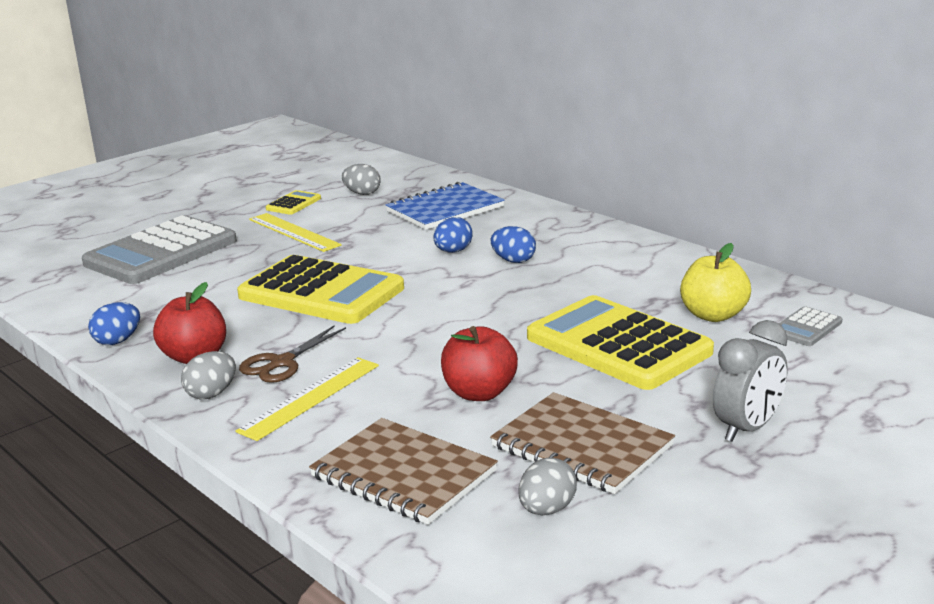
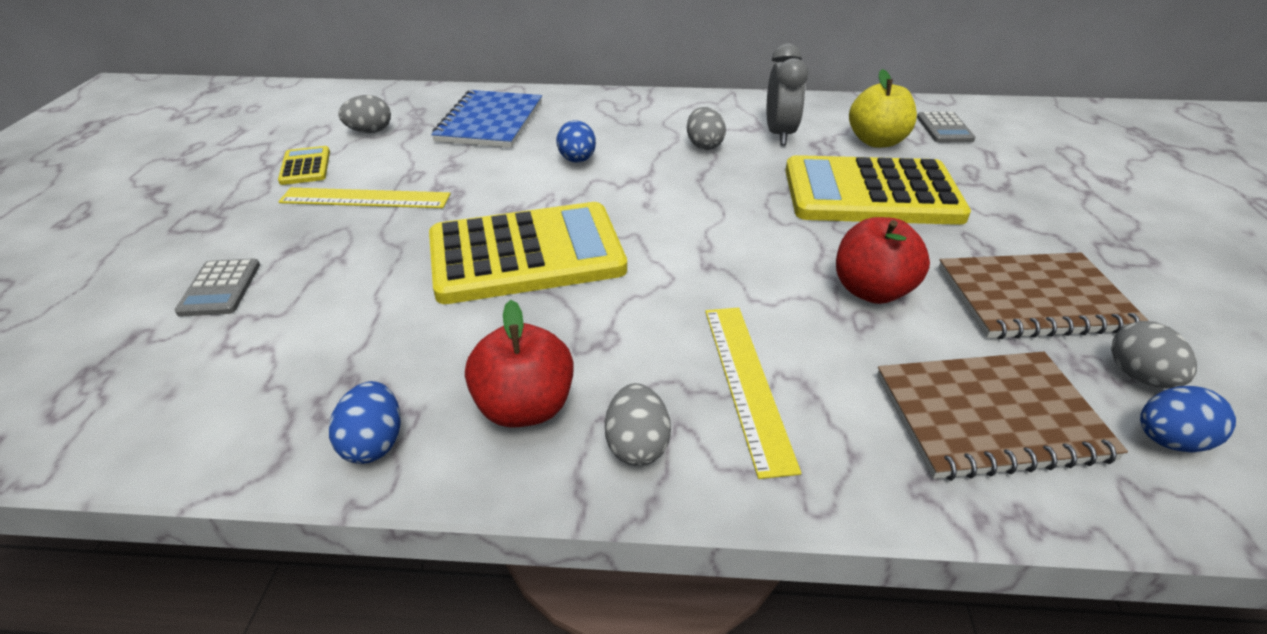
camera: 45 degrees left, 15 degrees up
(161, 252) = (220, 288): grey calculator -> grey calculator, size x0.43
(281, 363) = (639, 358): brown scissors -> none
(513, 260) = (647, 150): blue egg -> blue egg (1169, 441)
(562, 271) = (704, 145): none -> grey egg
(747, 429) = (1078, 223): grey clock -> grey clock (779, 134)

